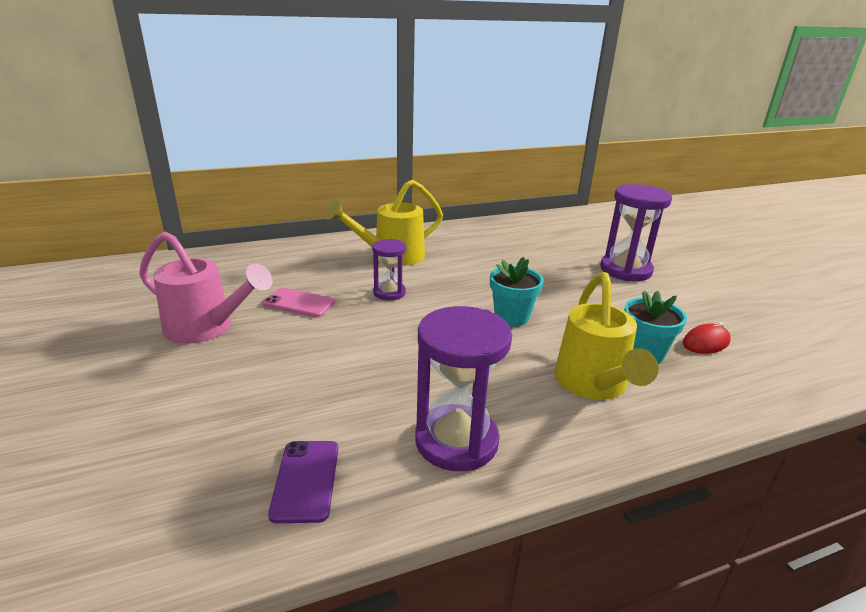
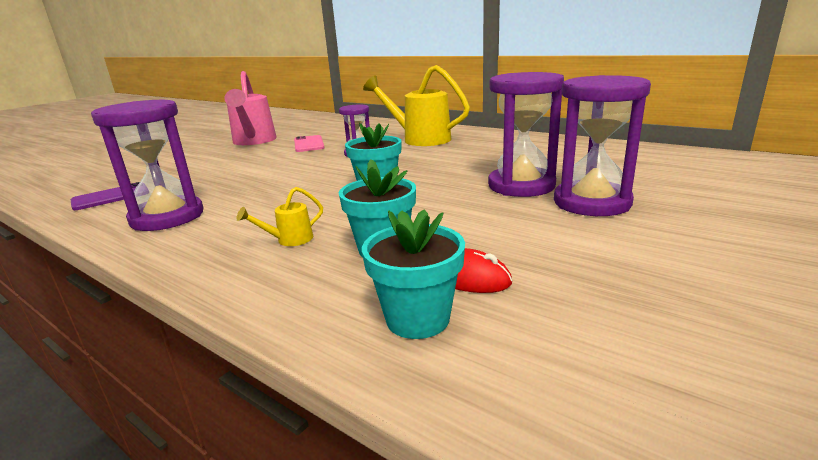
camera: 60 degrees right, 5 degrees down
(572, 273) = (521, 185): none -> purple hourglass
(593, 385) = (290, 240): yellow watering can -> yellow watering can, size x0.43
(748, 374) = (417, 319): none -> turquoise flower pot

